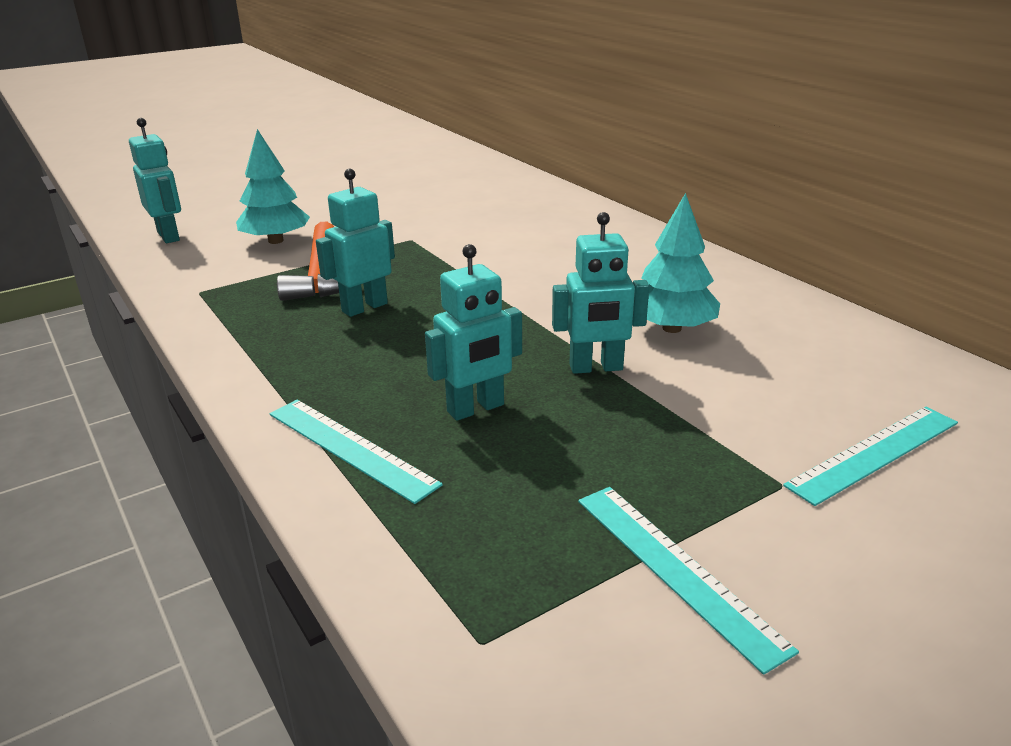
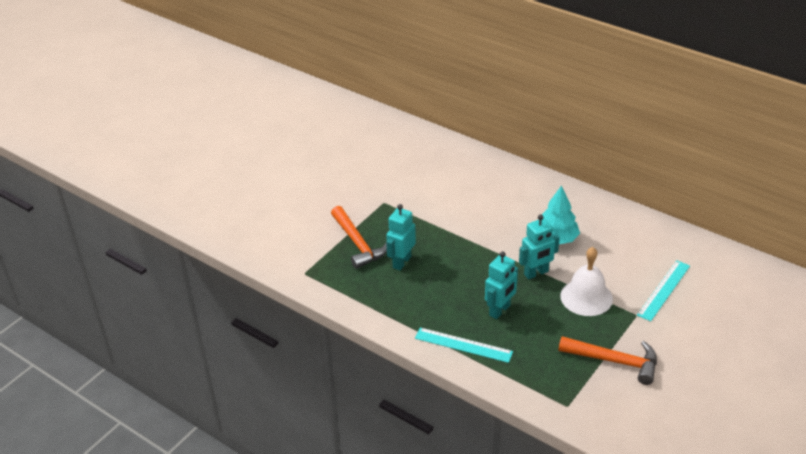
camera: 20 degrees left, 10 degrees up
(169, 236) = (238, 233): turquoise robot -> none
(276, 241) = (307, 222): turquoise tree -> none
(676, 569) = (615, 361): turquoise ruler -> orange hammer
(678, 426) = (586, 297): none -> white bell

